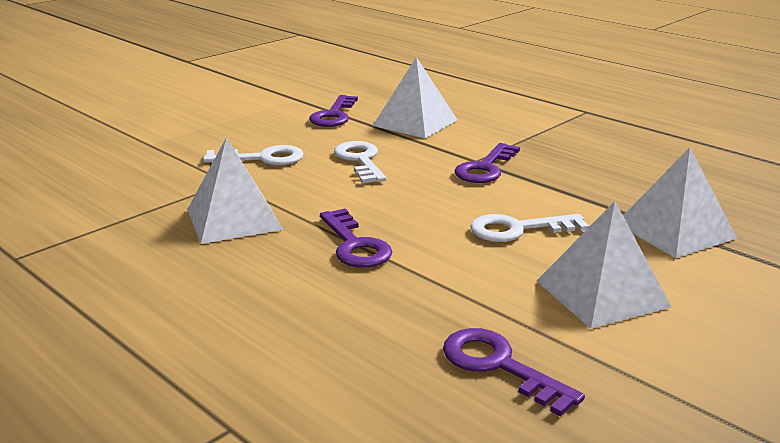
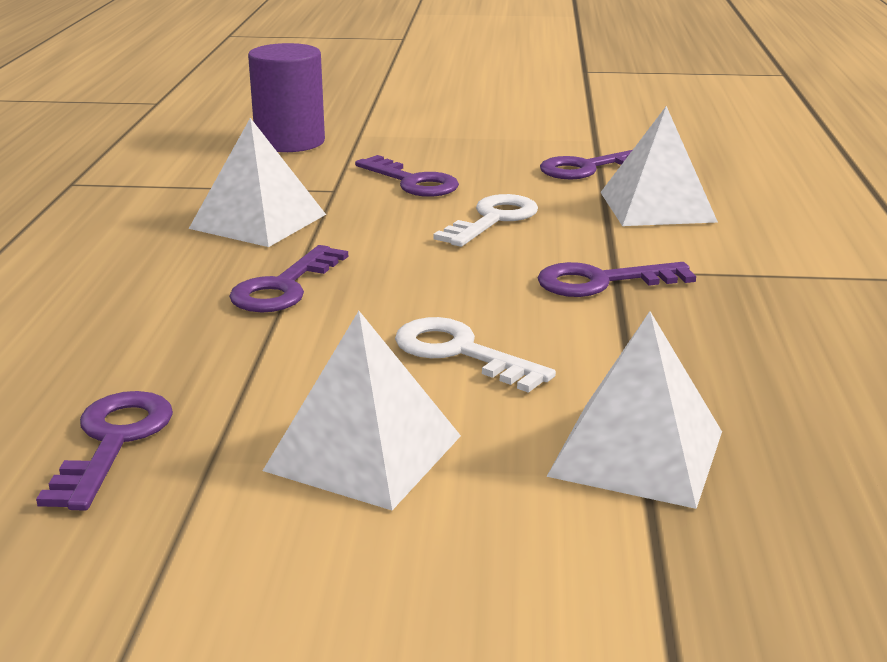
camera: 50 degrees right, 0 degrees up
(113, 165) = (290, 142): none -> purple cylinder
(262, 158) = (412, 182): white key -> purple key

